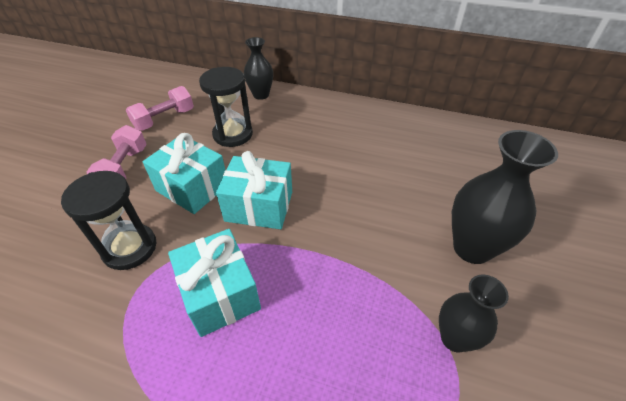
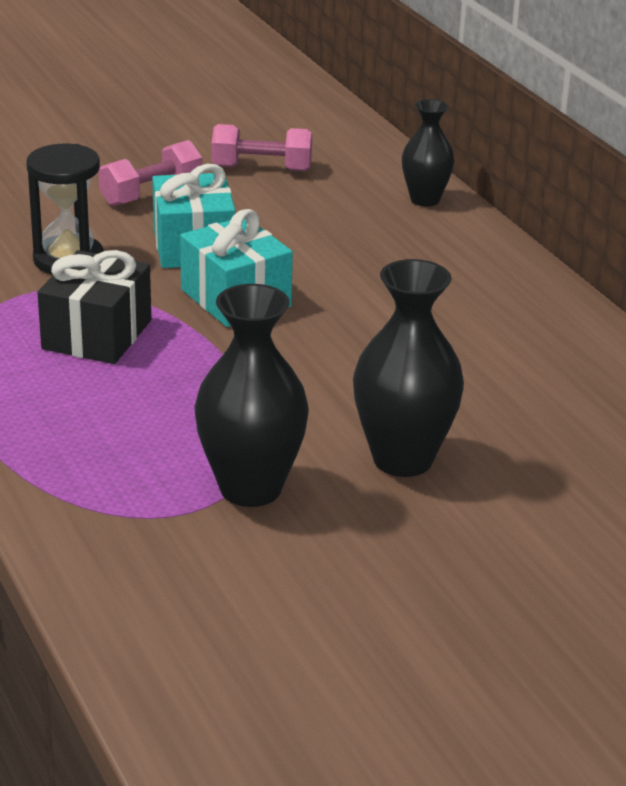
camera: 45 degrees right, 15 degrees down
(220, 294) = (97, 334): turquoise gift -> black gift
(233, 134) = (316, 222): black hourglass -> none
(454, 338) = (250, 488): black vase -> black vase, size x1.61

